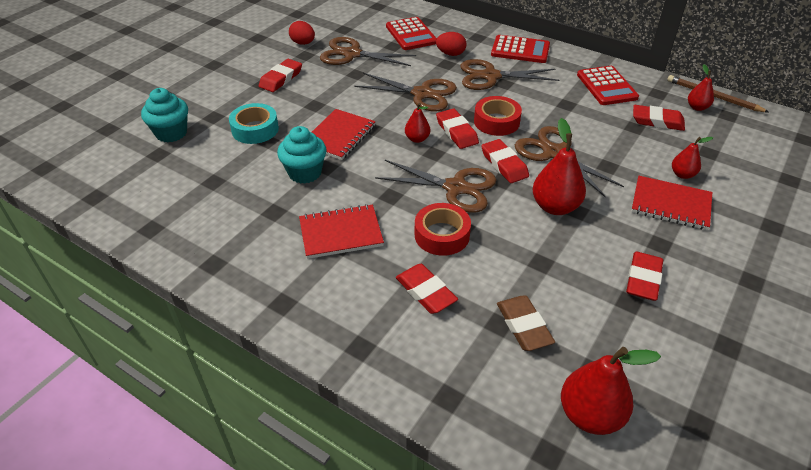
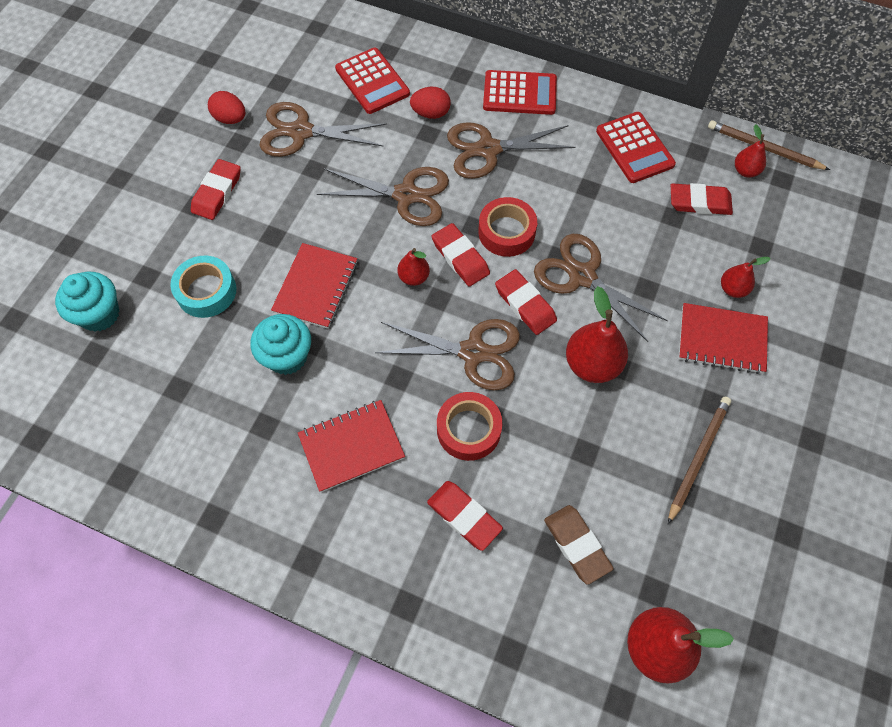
camera: 10 degrees left, 20 degrees up
(643, 279) = (698, 457): red eraser -> brown pencil

